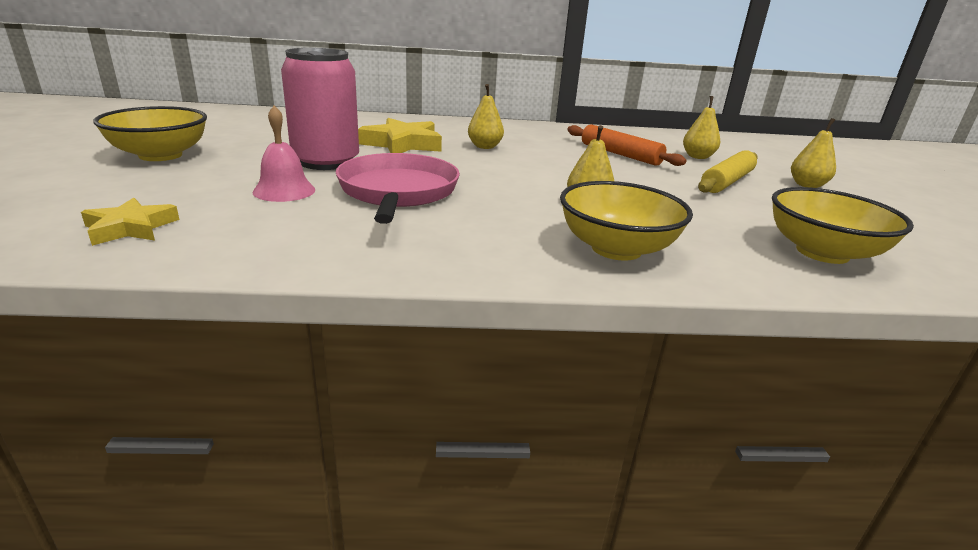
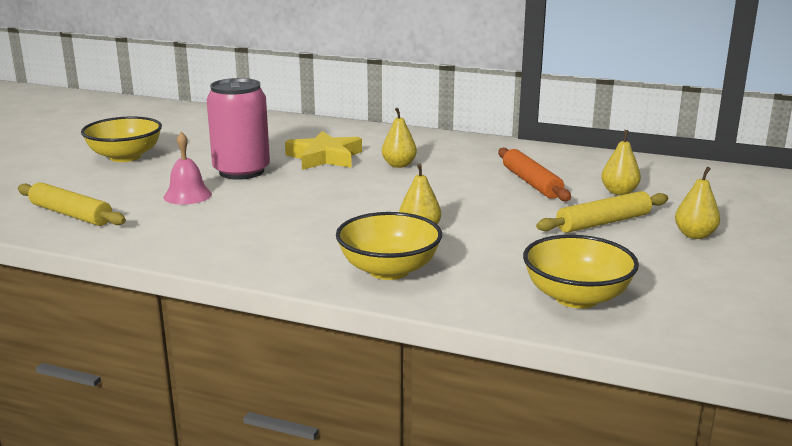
camera: 25 degrees right, 5 degrees down
(130, 228) = (71, 214): yellow star -> yellow rolling pin
(398, 192) = (271, 204): pink pan -> none

